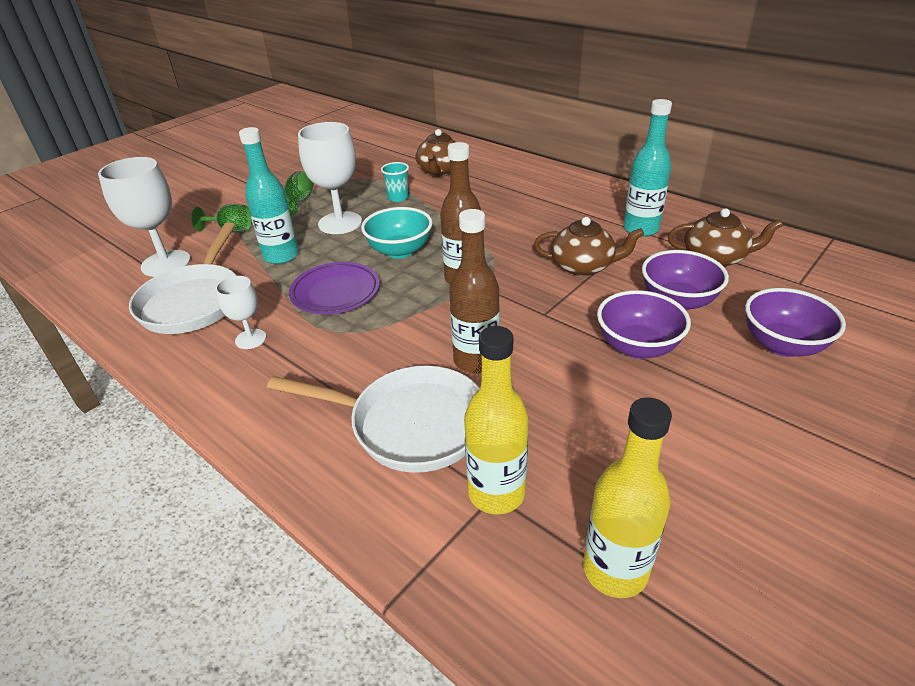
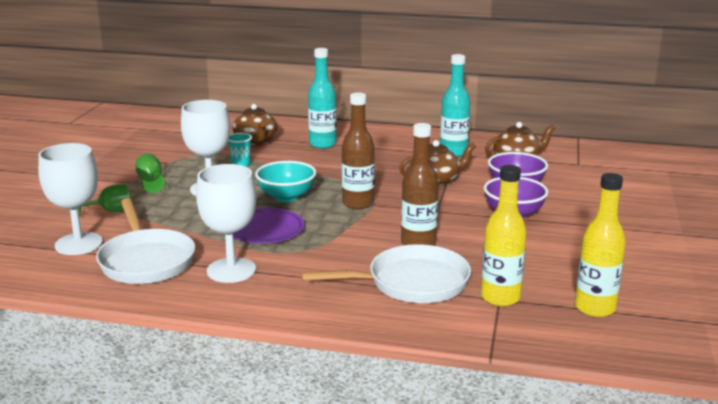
camera: 30 degrees left, 15 degrees down
(250, 339) = (231, 270): white goblet -> white goblet, size x1.84
(281, 256) = (185, 218): turquoise bottle -> turquoise bottle (322, 144)
(782, 345) = (594, 196): purple bowl -> none

